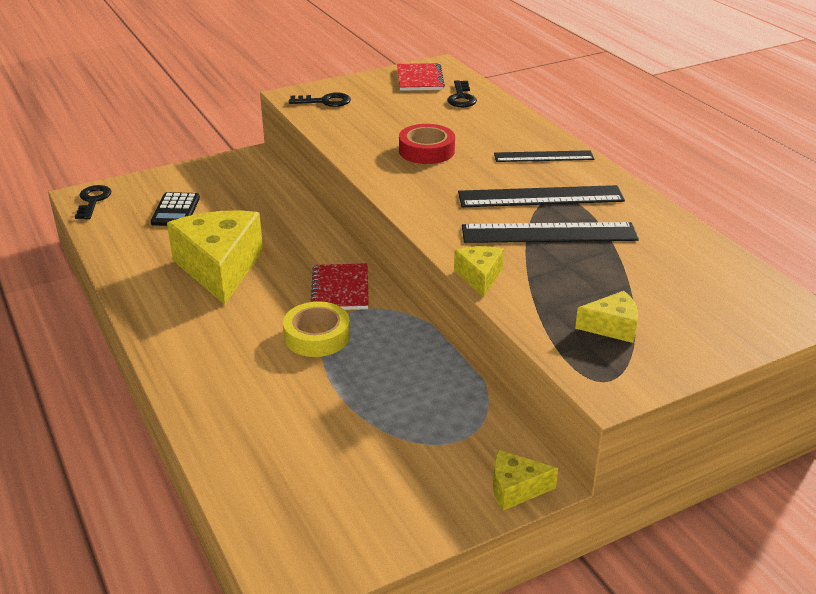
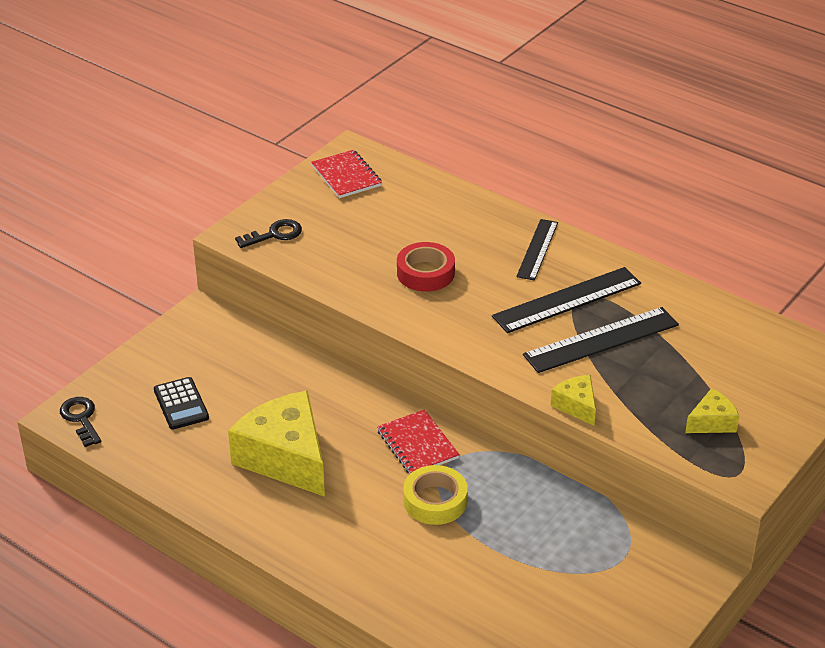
camera: 25 degrees left, 5 degrees up
(461, 98) = (407, 192): black key -> none
(515, 489) = (693, 584): yellow cheese -> none
(543, 156) = (537, 249): black ruler -> black ruler turned 45 degrees counterclockwise

